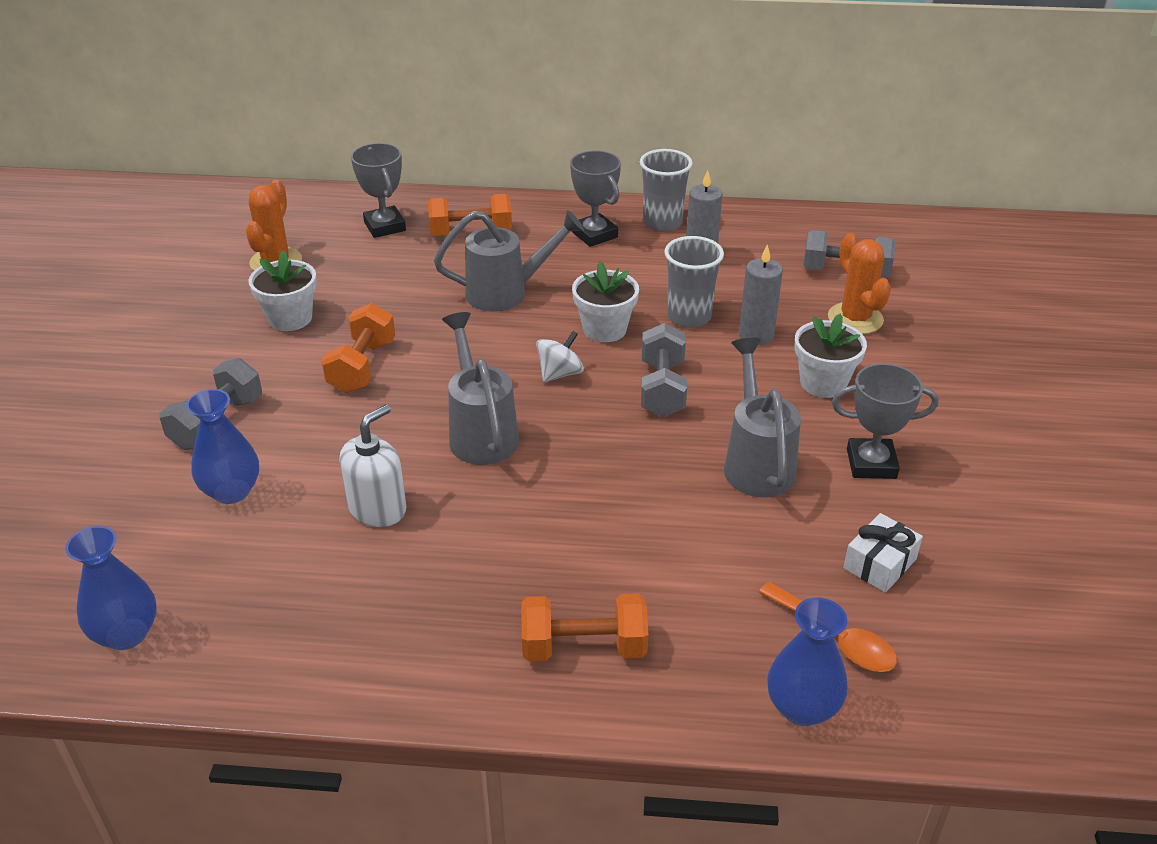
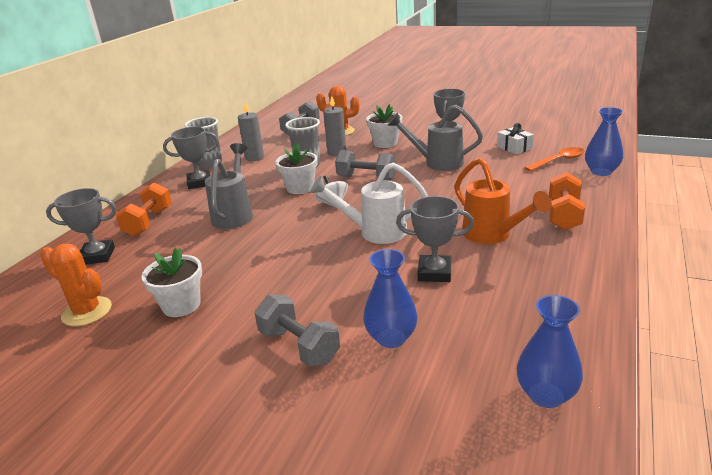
camera: 70 degrees left, 10 degrees down
(362, 367) = (274, 273): orange dumbbell -> none
(377, 508) = (434, 272): white soap dispenser -> grey trophy
(480, 432) = (374, 232): grey watering can -> white watering can
(493, 560) = (492, 235): none -> orange watering can

